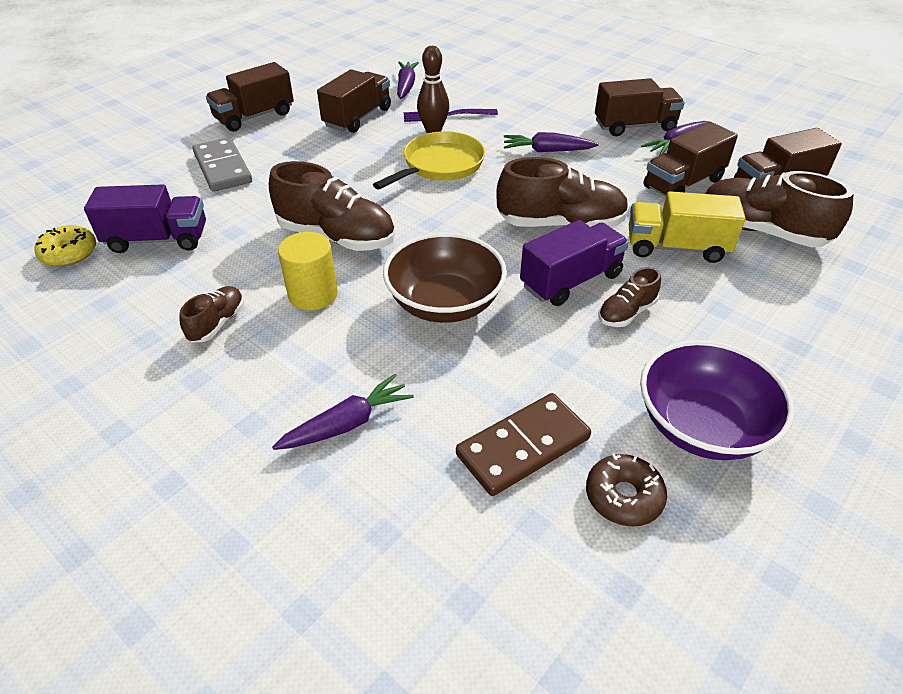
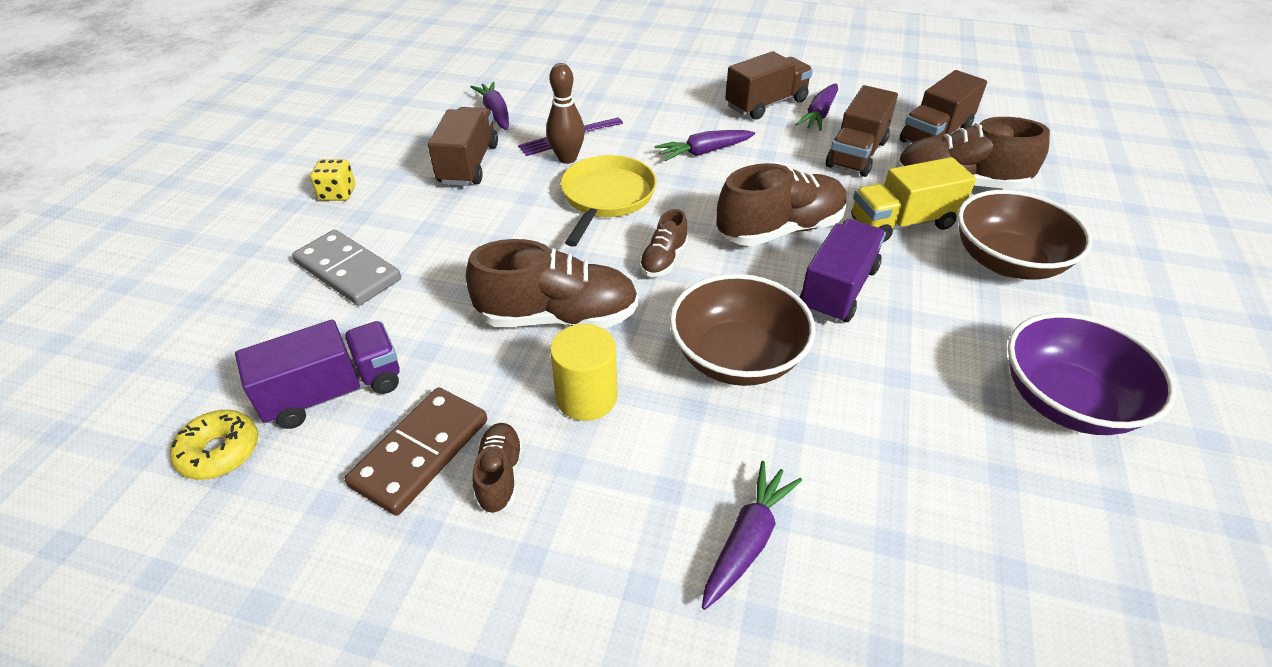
camera: 25 degrees left, 0 degrees up
(254, 116) = (338, 194): brown truck -> yellow dice
(523, 446) = (937, 490): brown domino -> brown domino (420, 452)
(623, 496) = (1063, 504): brown donut -> none
(626, 313) = (913, 307): brown shoe -> brown shoe (663, 260)
(749, 304) = (1007, 261): none -> brown bowl

